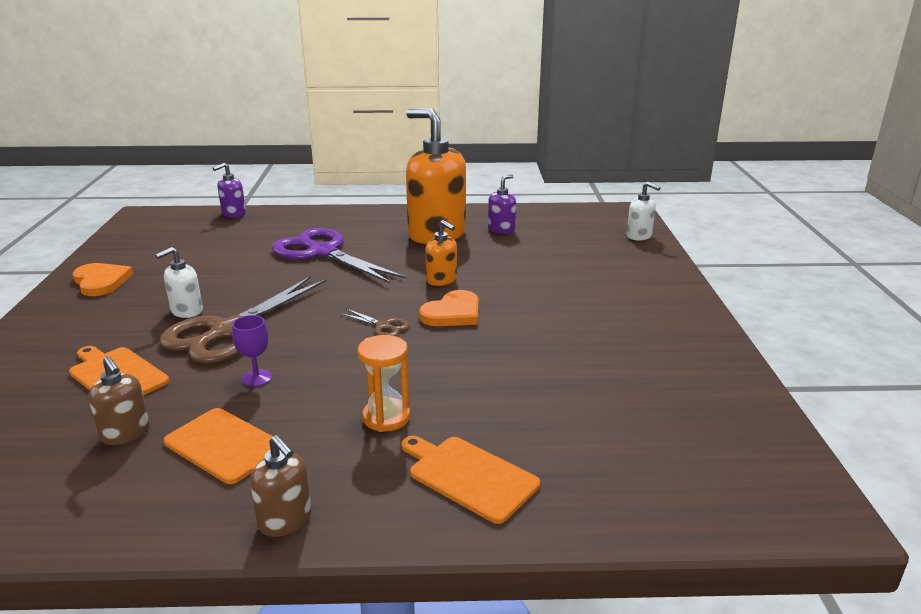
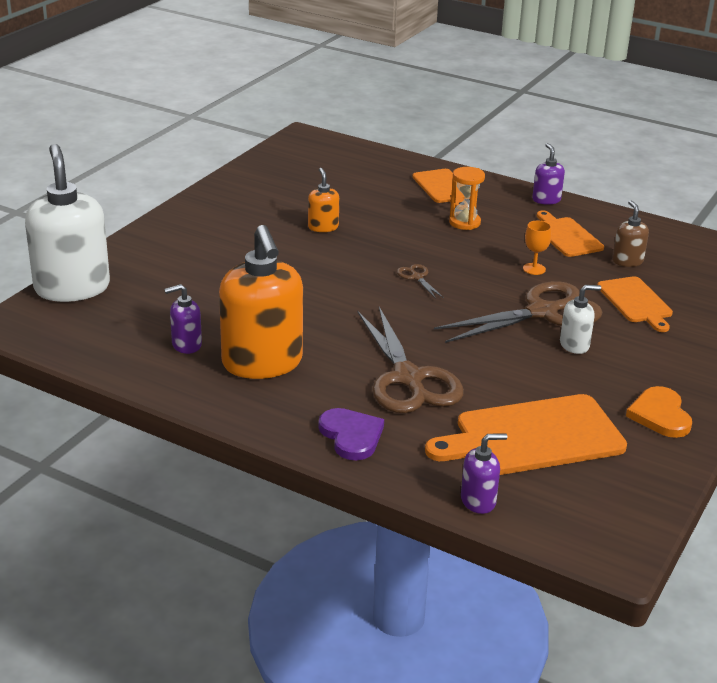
camera: 150 degrees left, 5 degrees up
(208, 246) = (533, 436): none -> orange cutting board
(257, 378) = (534, 269): purple goblet -> orange goblet
(285, 520) = (546, 200): brown soap dispenser -> purple soap dispenser
(323, 252) = (408, 378): purple scissors -> brown scissors
(335, 219) = (351, 436): none -> purple heart
(442, 280) = (325, 303): orange soap dispenser -> orange soap dispenser (323, 227)
(453, 313) = (352, 270): orange heart -> none
(639, 236) = (72, 288): white soap dispenser -> white soap dispenser, size x2.19

